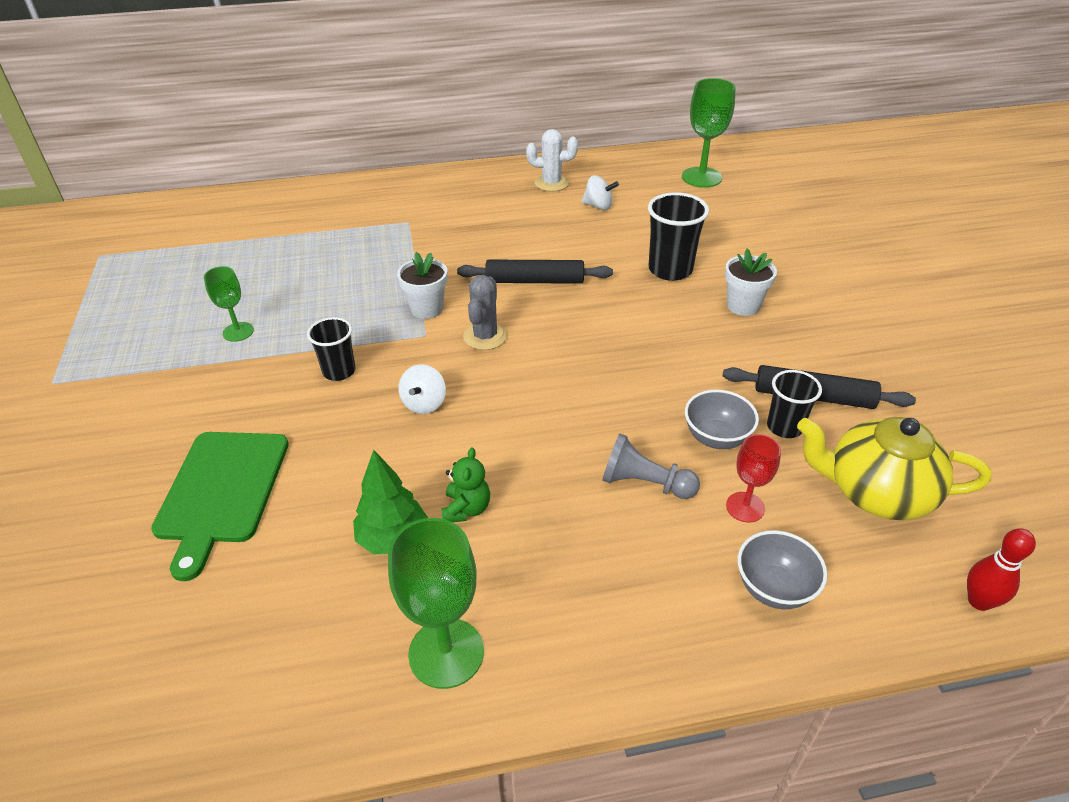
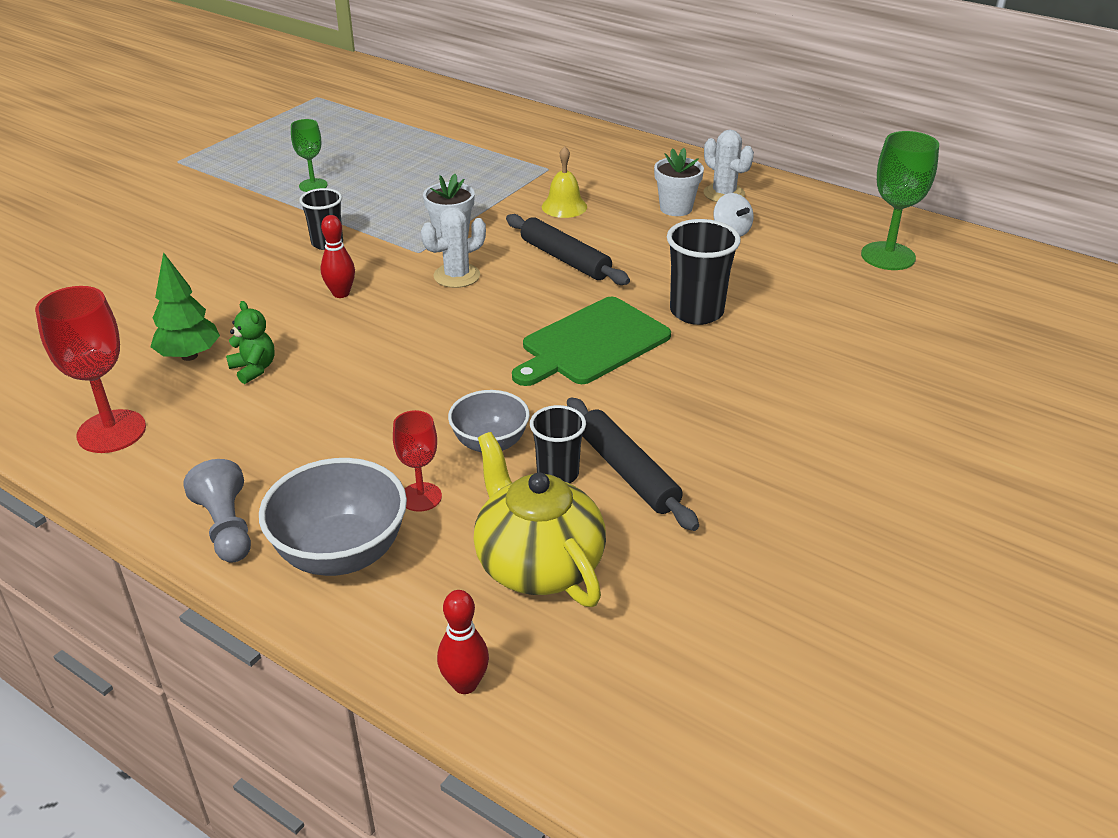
camera: 45 degrees right, 5 degrees down
(222, 491) = (156, 271): green cutting board -> green cutting board (592, 343)
(424, 403) = (341, 293): white spinning top -> red bowling pin
(446, 653) = (111, 431): green goblet -> red goblet
(466, 509) = (254, 369): green teddy bear -> green teddy bear turned 90 degrees counterclockwise
(468, 244) = (564, 206): none -> yellow bell
(485, 336) = (457, 276): grey cactus -> white cactus
(644, 483) = (384, 433): grey pawn -> grey pawn (226, 527)
(743, 306) = (706, 374): white flower pot -> white flower pot (676, 208)
(774, 588) = (341, 553): grey bowl -> grey bowl, size x1.58

